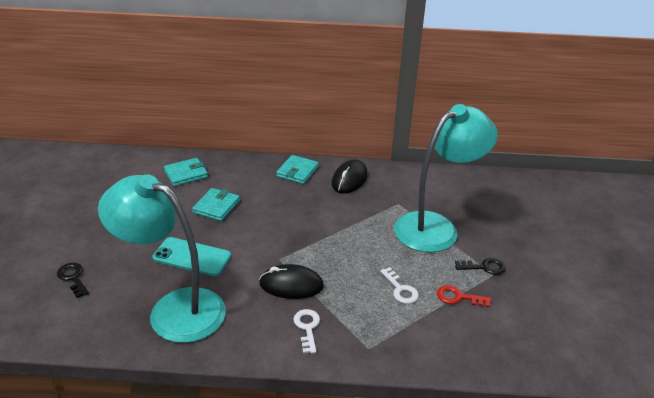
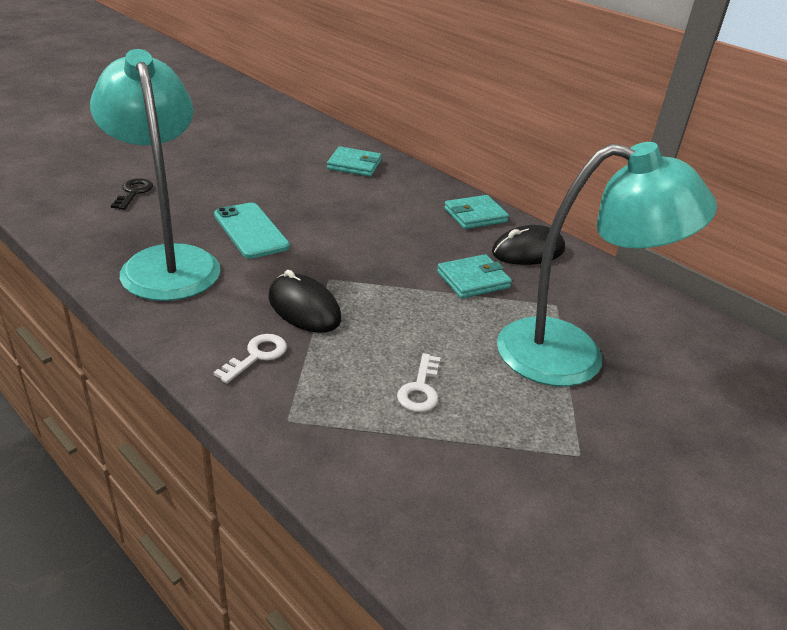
camera: 40 degrees right, 0 degrees up
(216, 206) = (340, 203): turquoise wallet -> turquoise wallet (473, 280)
(458, 297) = (485, 446): red key -> none
(484, 267) = (578, 438): black key -> none

